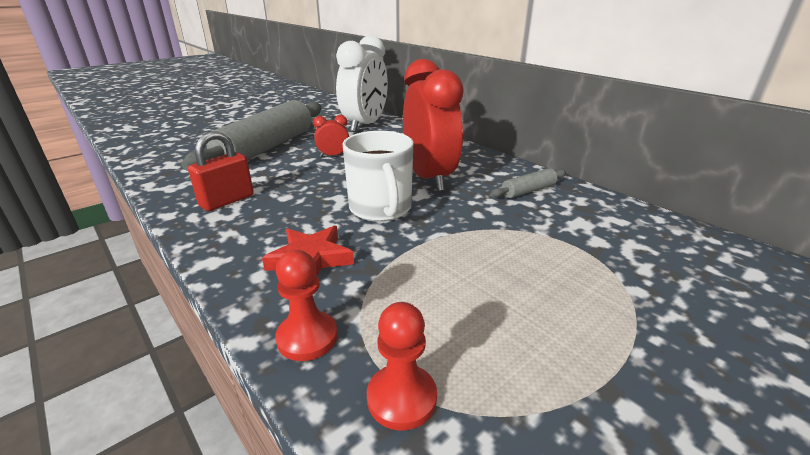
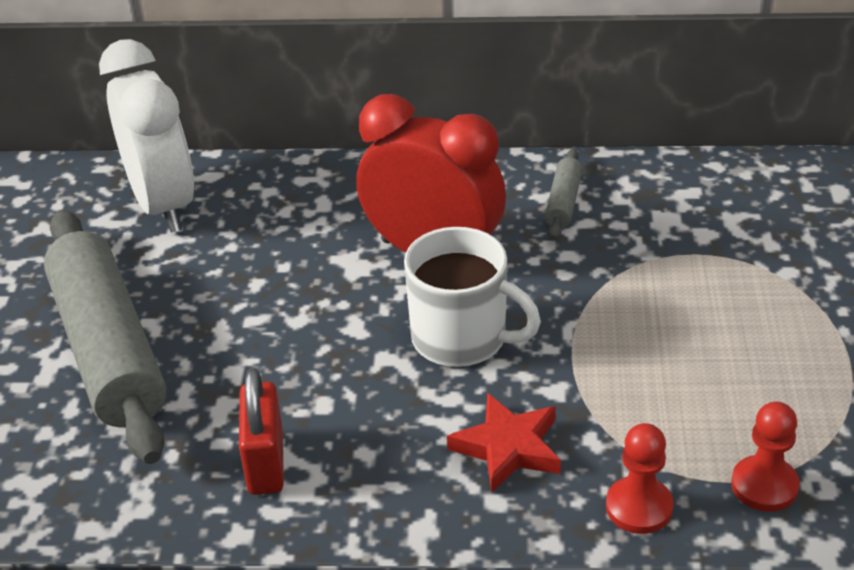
camera: 45 degrees left, 10 degrees up
(333, 155) = (242, 297): red clock -> none

